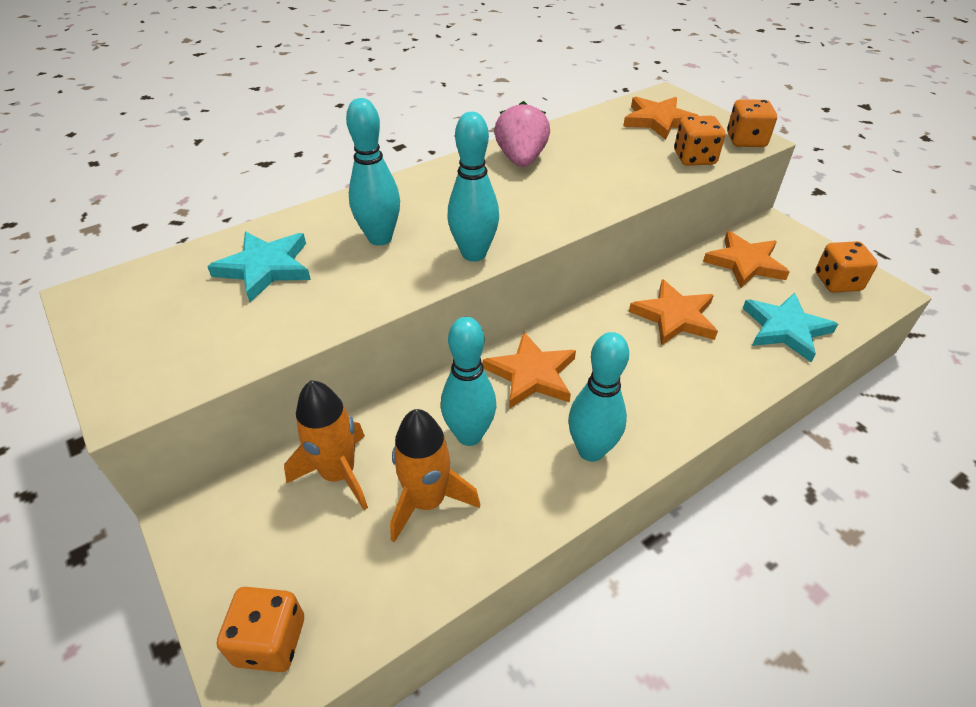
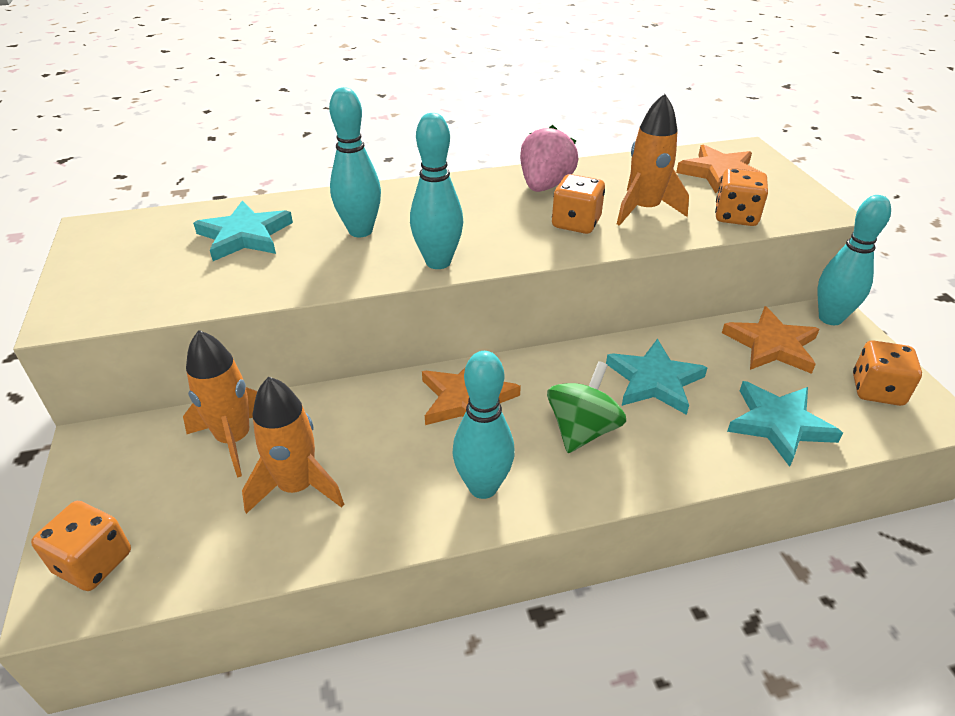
camera: 20 degrees right, 5 degrees down
(469, 435) = (372, 439): turquoise bowling pin -> turquoise bowling pin (830, 318)
(619, 166) = (644, 210): none -> orange rocket
(642, 376) = (582, 430): none -> green spinning top
(674, 316) = (654, 380): orange star -> turquoise star
(745, 140) = (810, 209): orange dice -> orange dice (576, 223)

